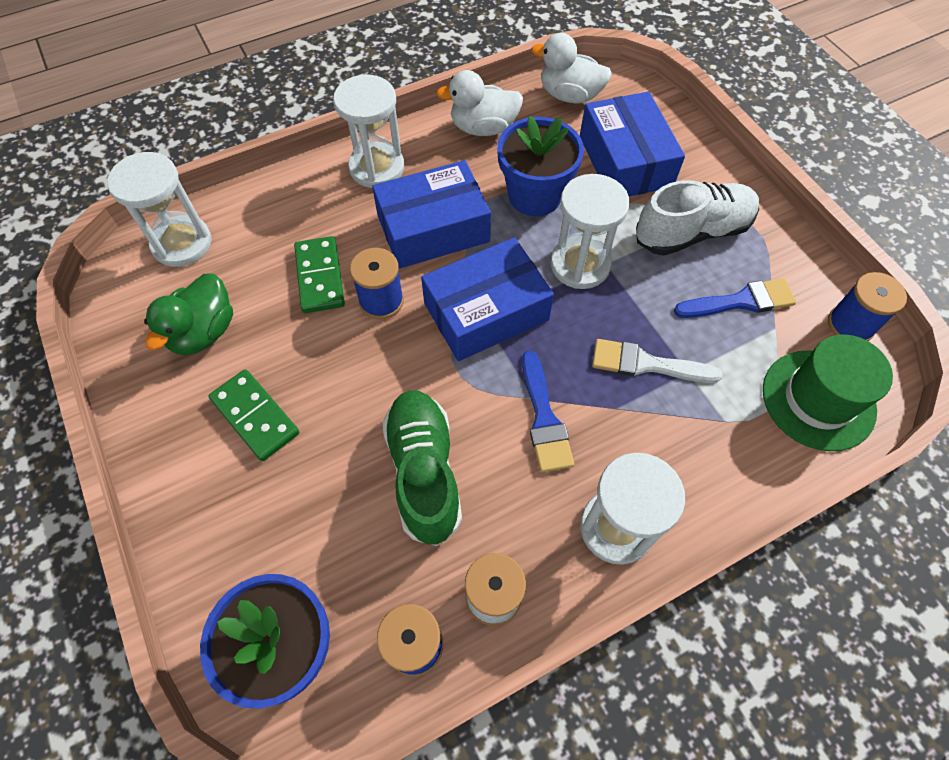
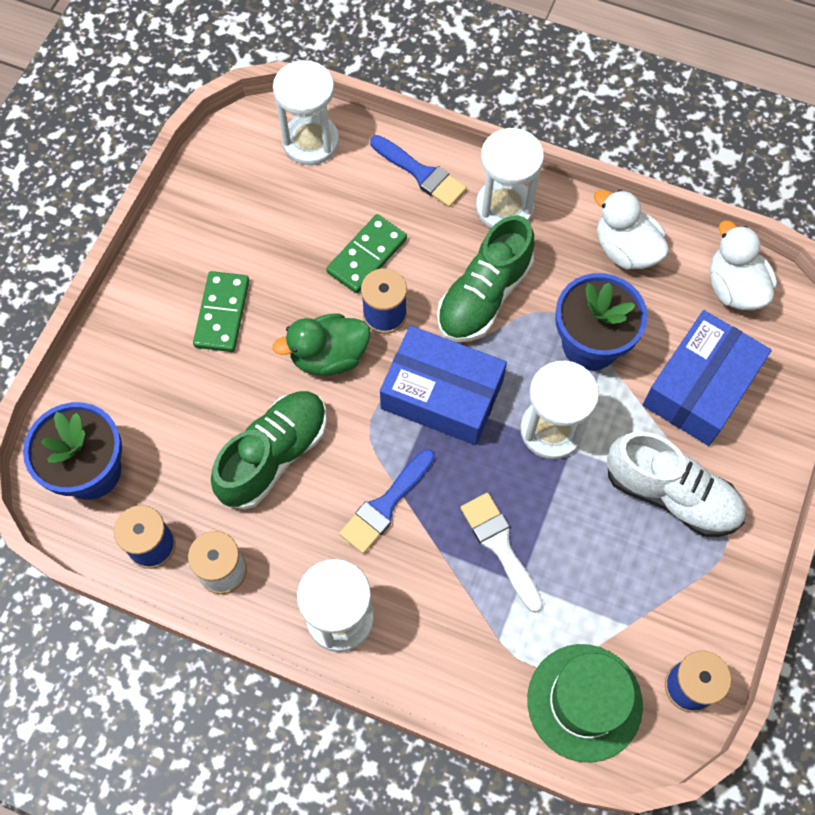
camera: 50 degrees right, 5 degrees up
(203, 332) = (255, 223): green duck -> green duck (329, 356)
(433, 229) = (484, 296): blue box -> green shoe
(740, 301) = (631, 580): blue brush -> blue brush (421, 174)

